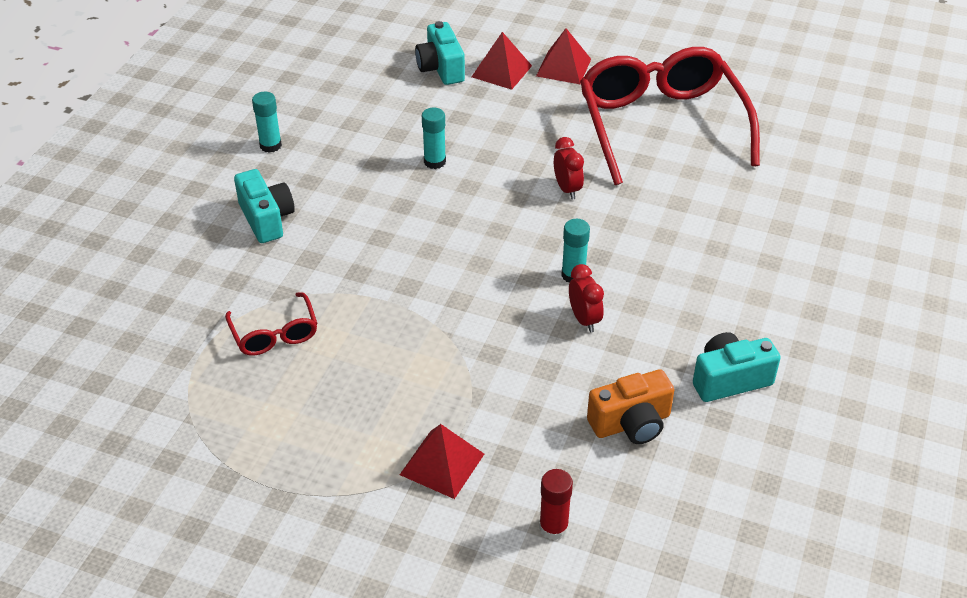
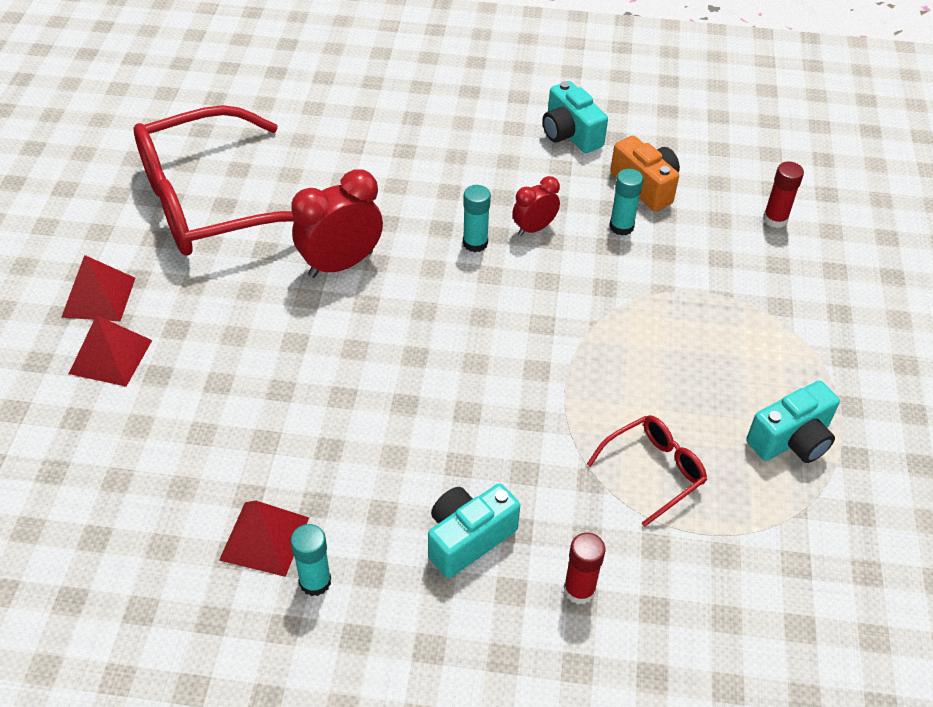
camera: 105 degrees left, 5 degrees up
(196, 267) = (579, 590): none -> red glue stick
(434, 162) = (315, 389): turquoise glue stick -> turquoise glue stick (621, 226)
(441, 68) = (108, 423): turquoise camera -> turquoise camera (791, 440)
(442, 464) = (750, 298): red pyramid -> red pyramid (264, 538)
(567, 189) = (341, 264): red clock -> red clock, size x1.76

